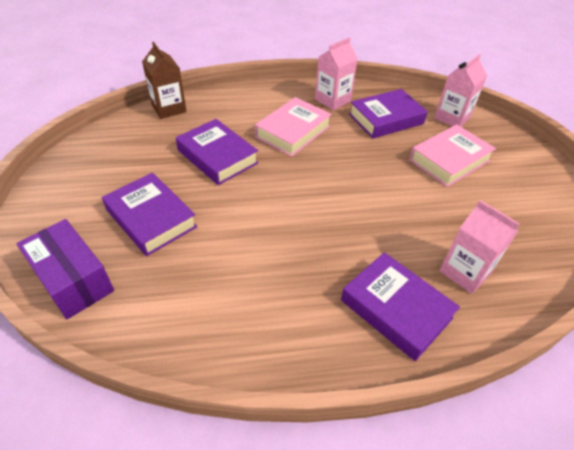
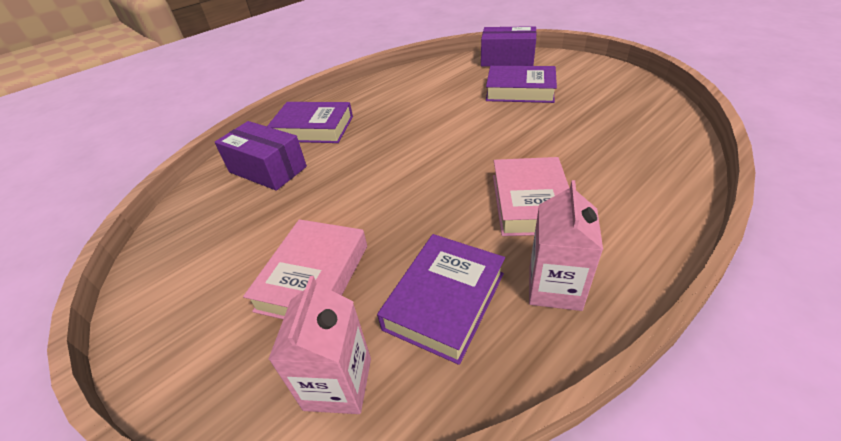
camera: 150 degrees right, 5 degrees down
(169, 108) = (683, 151): brown carton -> none
(217, 156) = (552, 140): purple book -> none
(465, 272) = (267, 169): pink carton -> purple box

